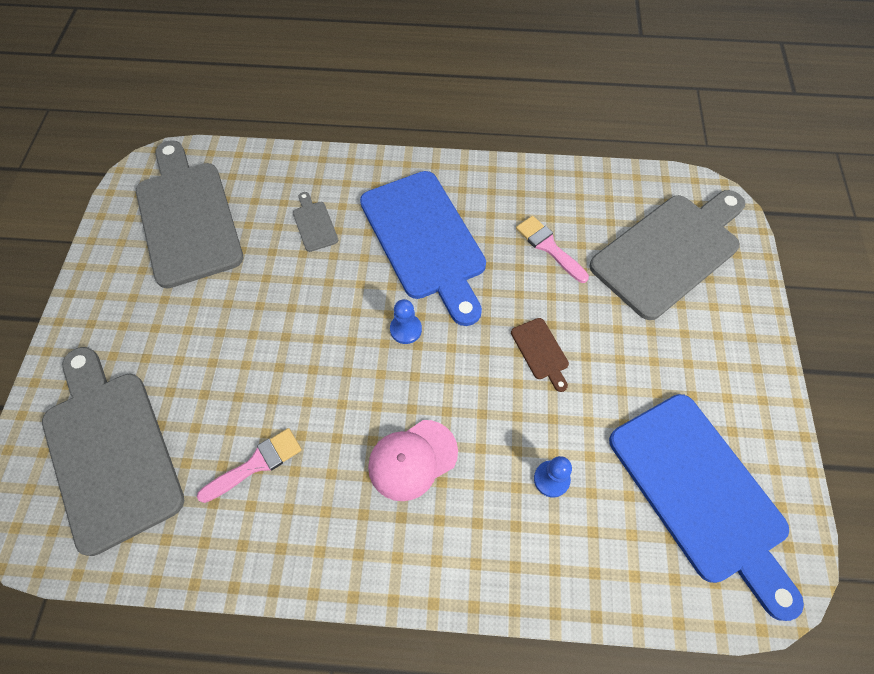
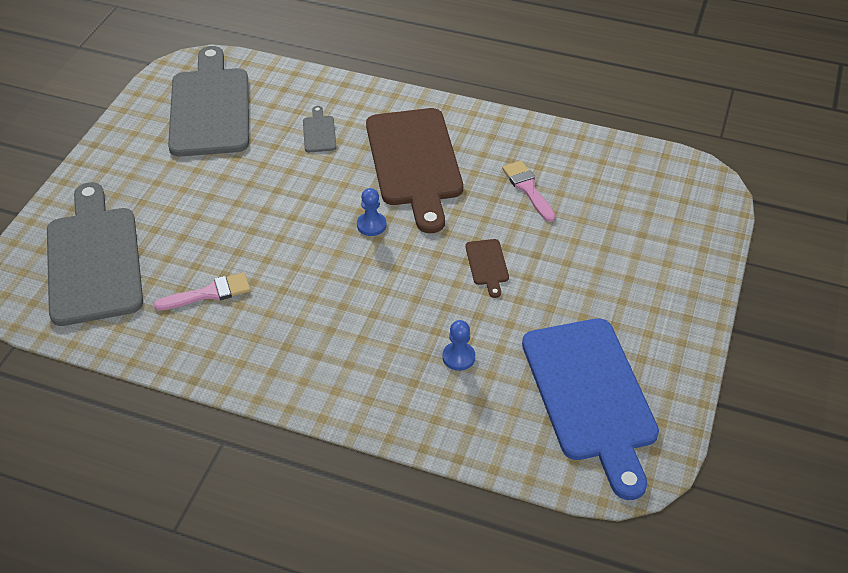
camera: 15 degrees right, 15 degrees down
(412, 460) = (342, 318): pink cap -> none
(425, 240) = (414, 162): blue cutting board -> brown cutting board
(669, 251) = (643, 213): grey cutting board -> none

